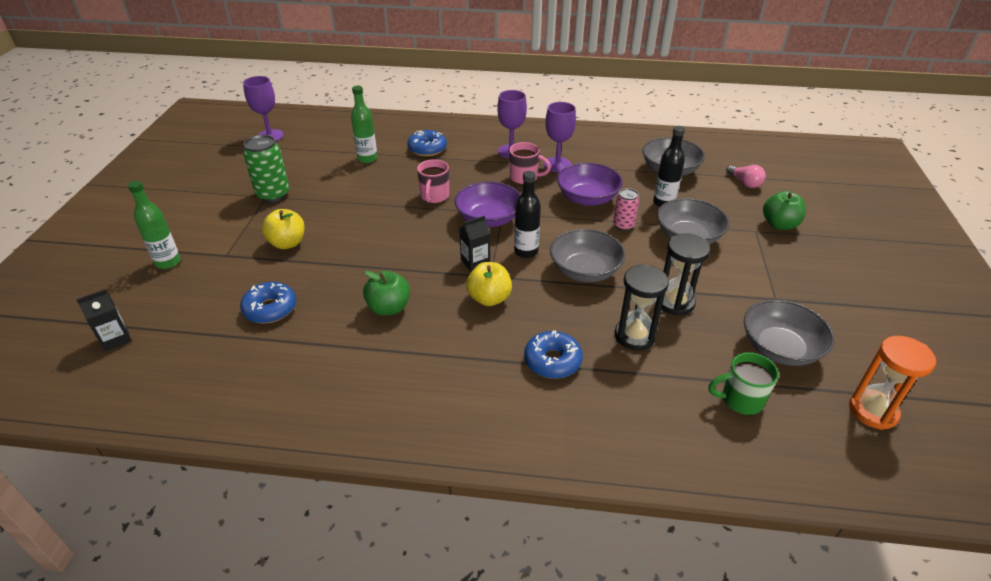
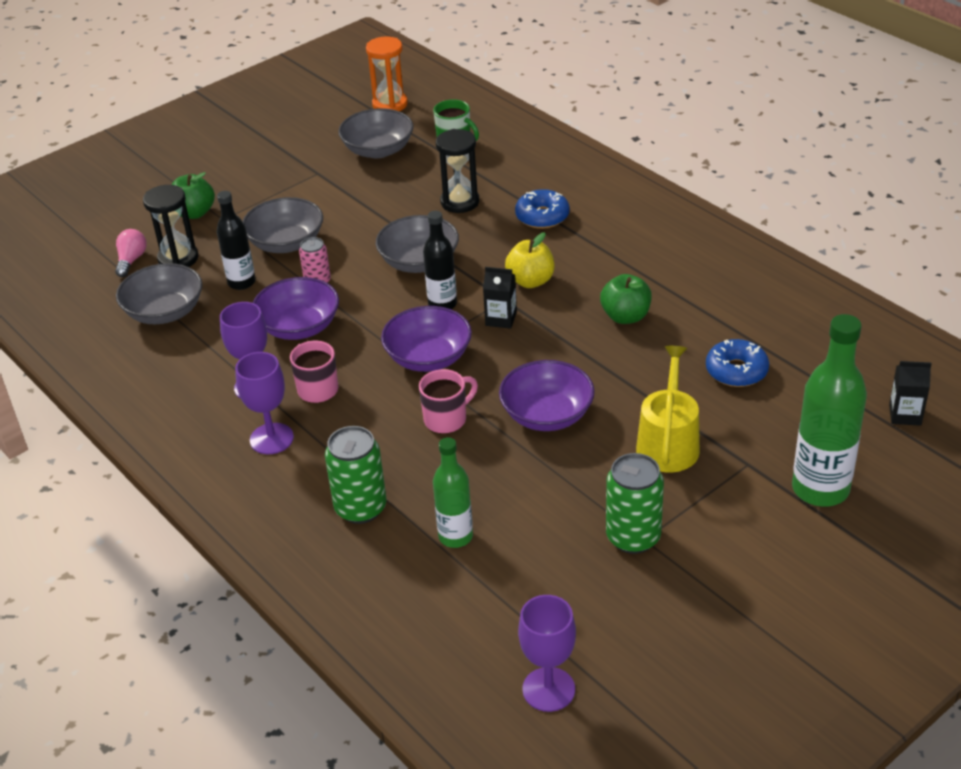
camera: 135 degrees left, 0 degrees up
(168, 262) = (820, 489): green bottle -> green bottle, size x1.67
(287, 243) = (668, 443): yellow apple -> yellow watering can
(378, 224) = (547, 415): none -> purple bowl
(427, 149) = (360, 508): blue donut -> green can
(675, 302) = (392, 206): black hourglass -> black hourglass (178, 259)

